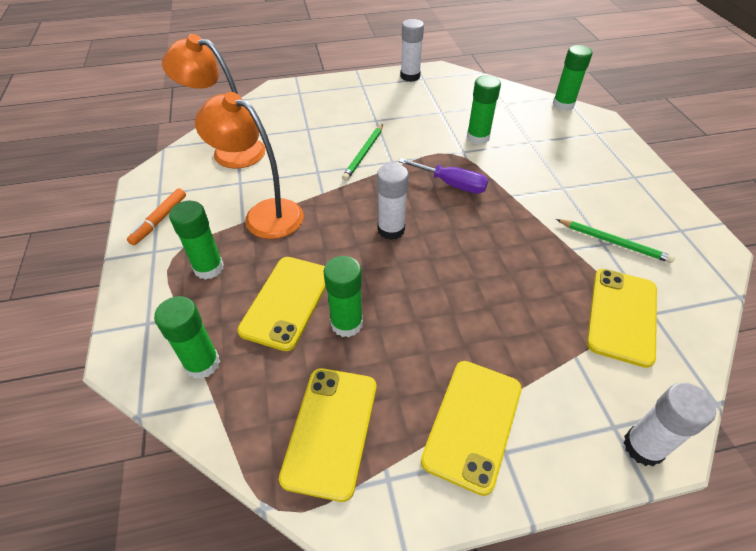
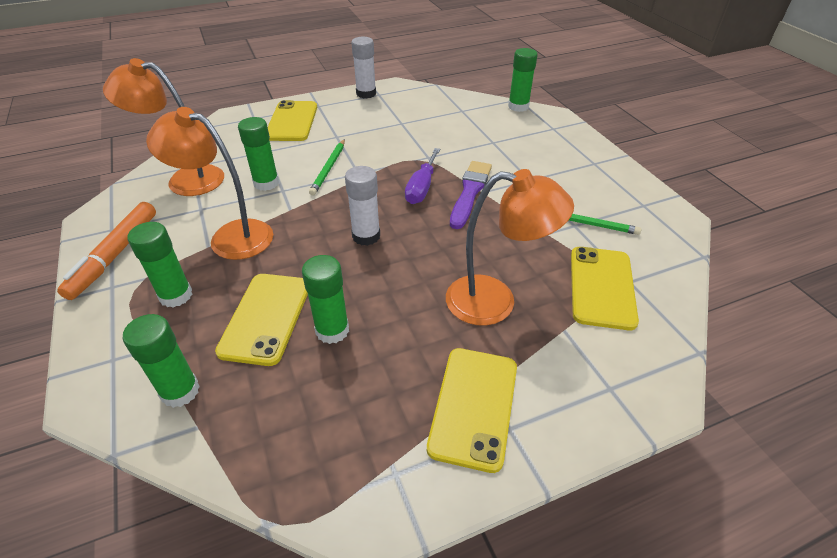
camera: 10 degrees left, 5 degrees down
(159, 220) = (115, 255): orange marker -> orange marker, size x1.55
(330, 430) = (329, 436): yellow phone -> yellow phone (292, 121)
(452, 184) = (421, 188): purple screwdriver -> purple screwdriver turned 90 degrees clockwise
(478, 137) = (441, 143): green glue stick -> green glue stick (266, 183)
(500, 195) = (470, 192): none -> purple brush
(509, 316) = (495, 302): none -> orange lamp
(643, 447) = (639, 402): white glue stick -> none

